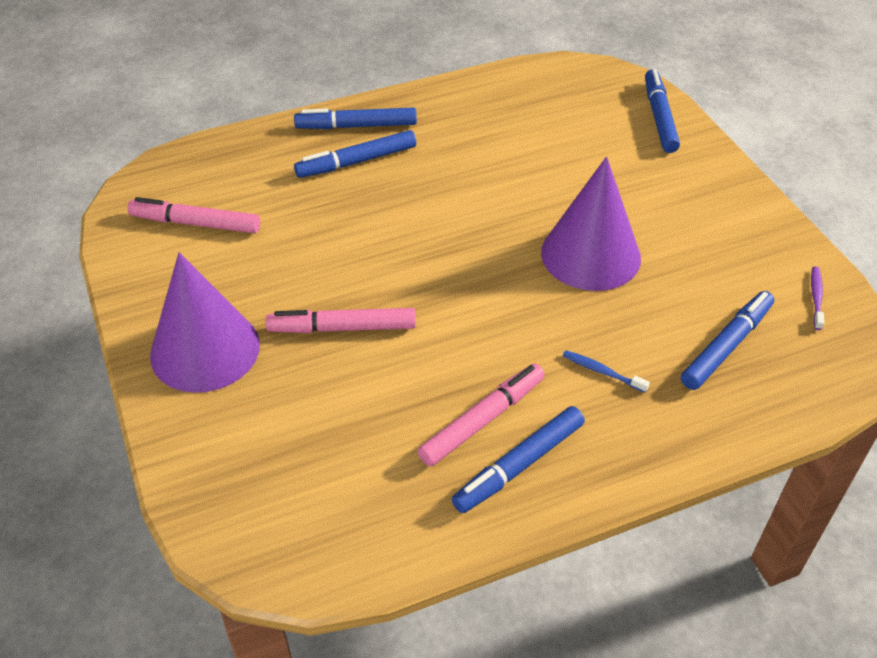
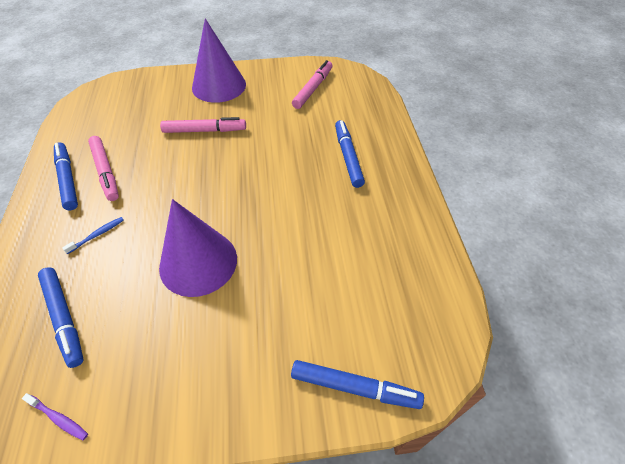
camera: 105 degrees right, 5 degrees up
(342, 328) = (204, 131): pink marker -> pink marker turned 75 degrees clockwise
(356, 126) = (389, 163): blue marker -> none

